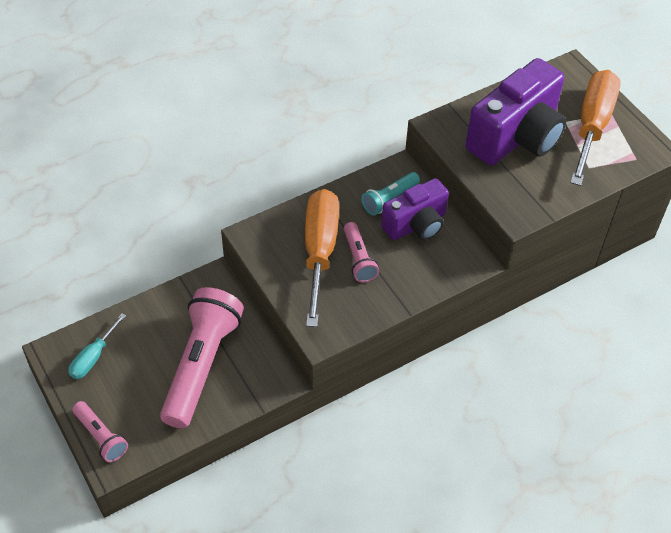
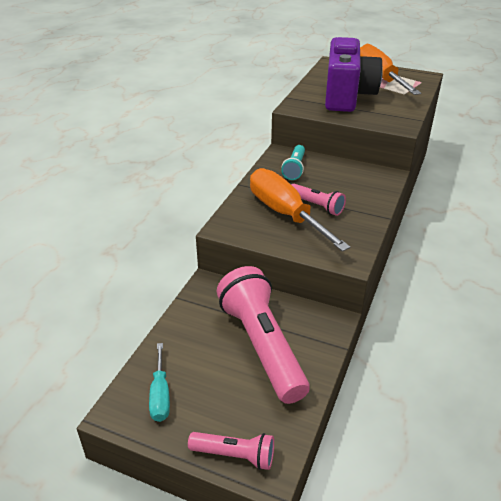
camera: 35 degrees left, 15 degrees down
(416, 225) = (328, 173): purple camera -> none

